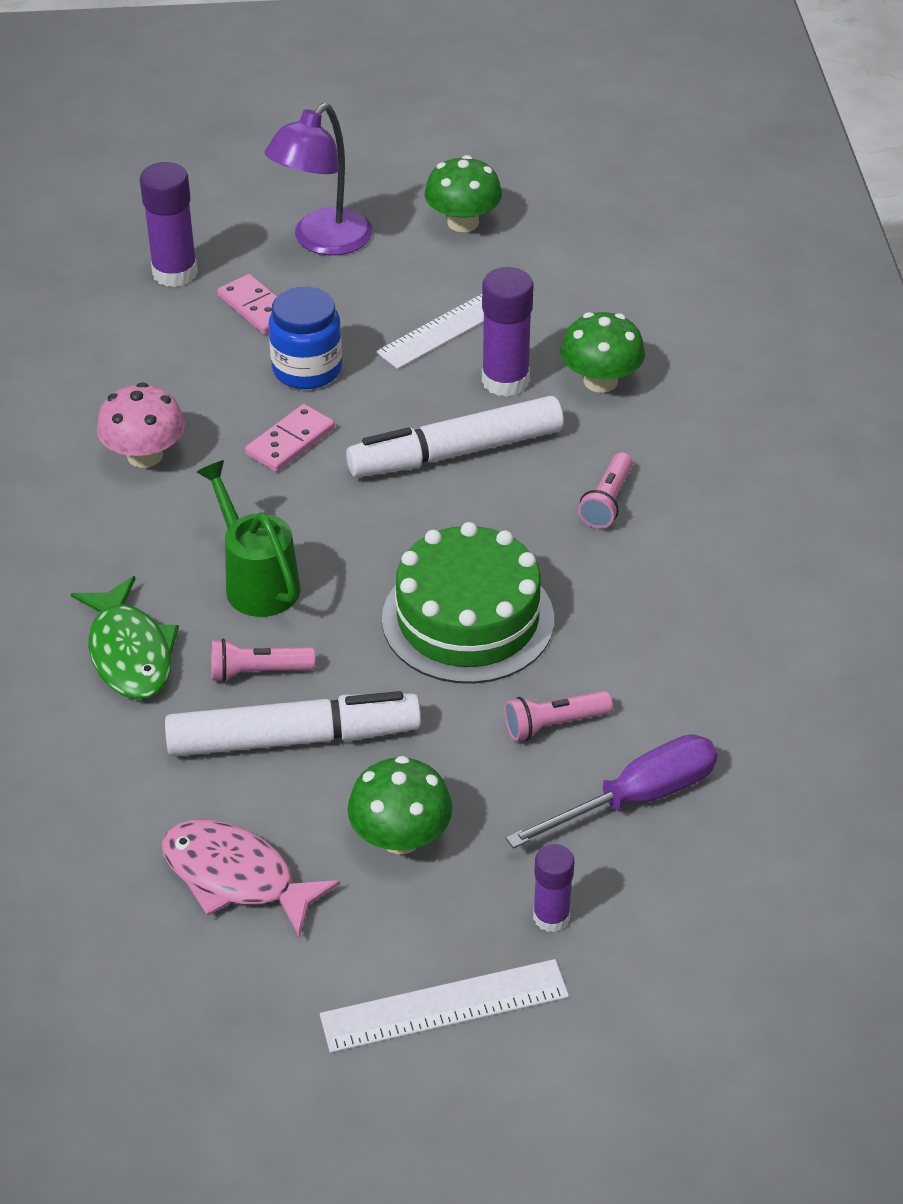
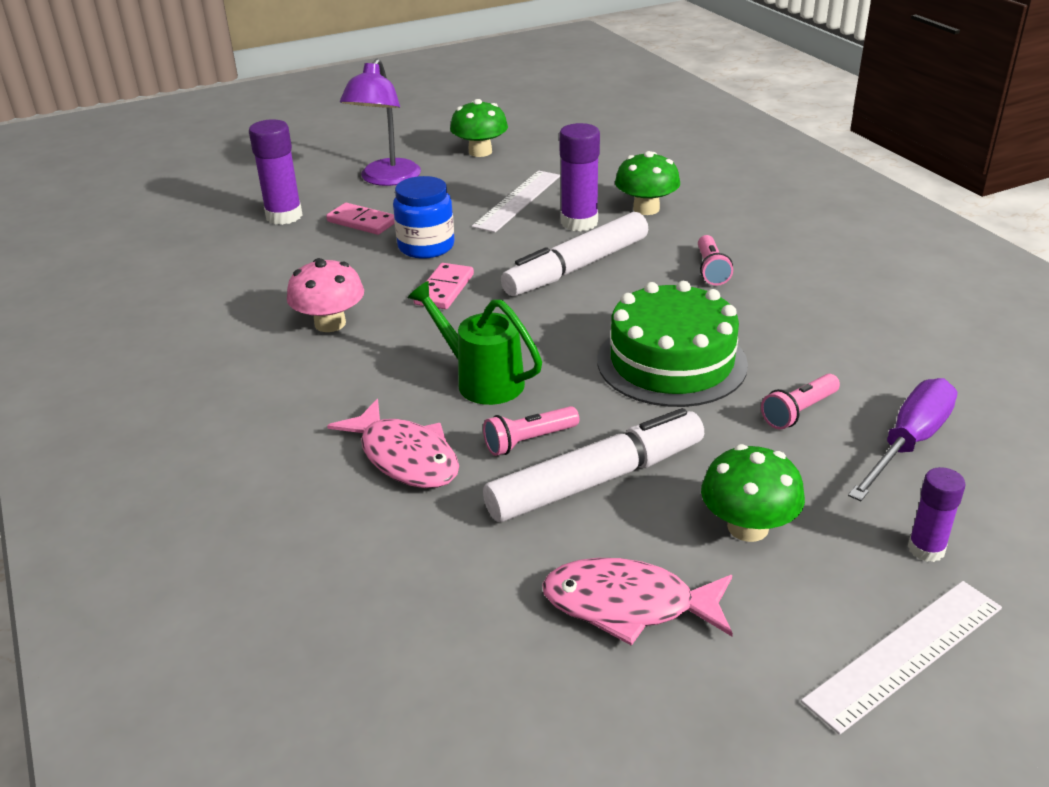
camera: 20 degrees left, 10 degrees down
(130, 653) = (405, 457): green fish -> pink fish

